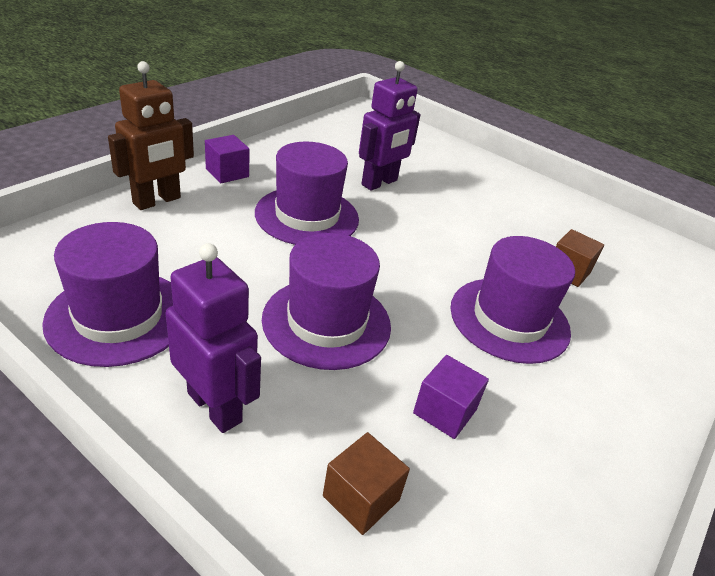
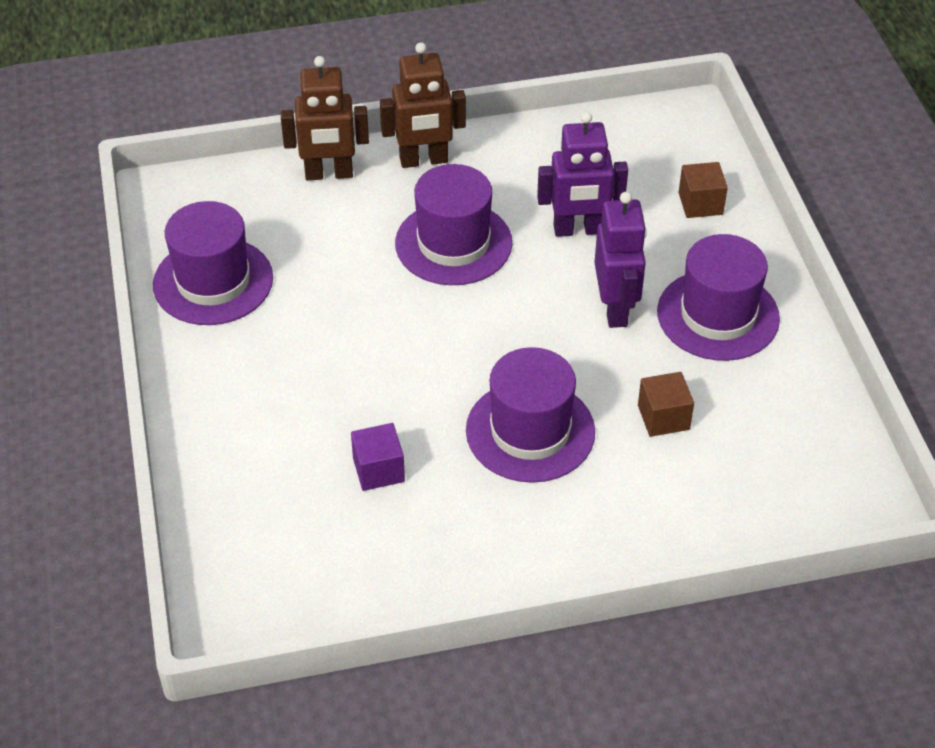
camera: 45 degrees right, 10 degrees up
(215, 407) = (222, 382): purple robot -> purple robot (615, 309)
(227, 173) = (424, 160): purple cube -> brown robot
(326, 322) = (362, 357): purple hat -> purple hat (718, 315)
(361, 498) = (260, 488): brown cube -> brown cube (700, 203)

